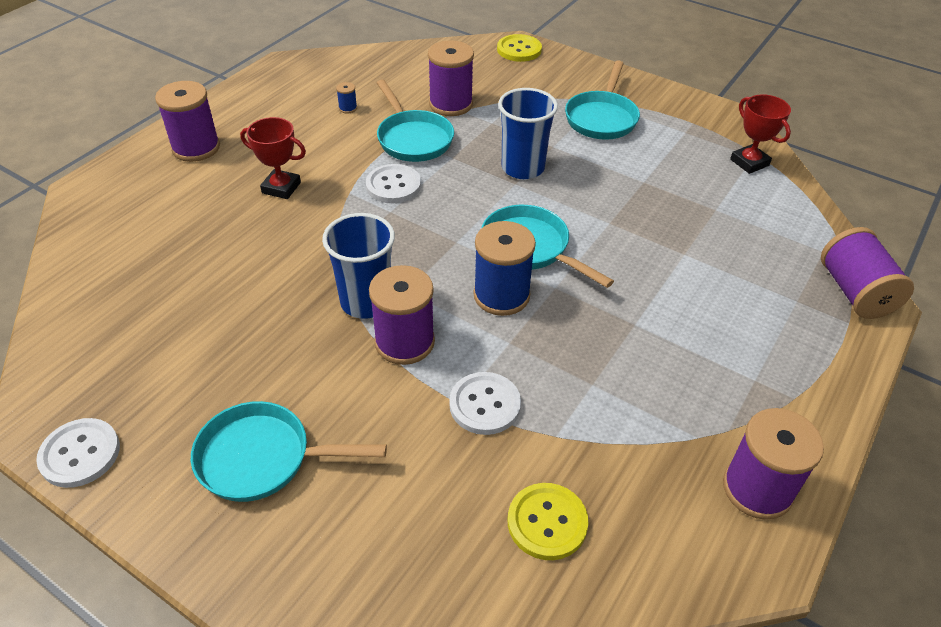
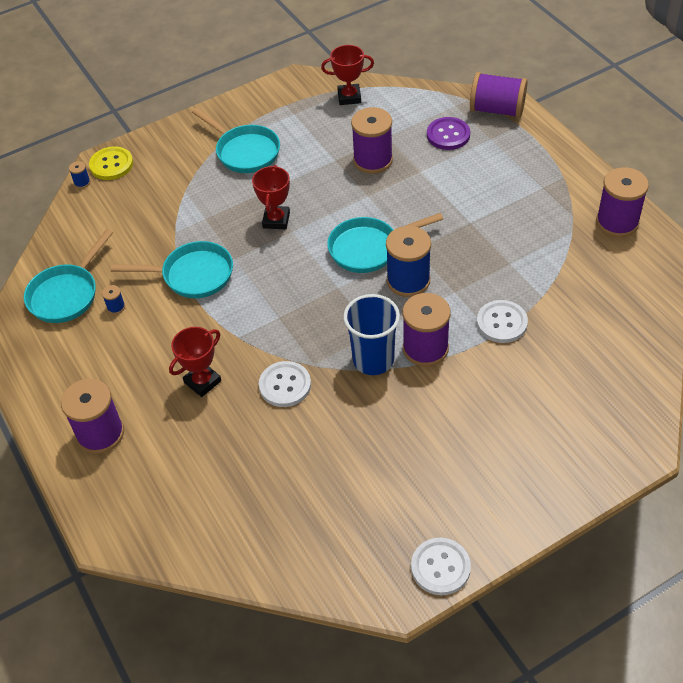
camera: 60 degrees left, 5 degrees up
(262, 458) = (493, 455): turquoise pan -> turquoise pan (66, 294)
(393, 185) = (247, 306): white button -> white button (285, 385)
(451, 104) = (160, 236): purple spool -> purple spool (373, 160)
(485, 42) = (82, 182): none -> blue spool
(523, 168) = (276, 220): blue cup -> red trophy
(547, 522) = (601, 323): yellow button -> none
(766, 260) = (448, 135): none -> purple button

